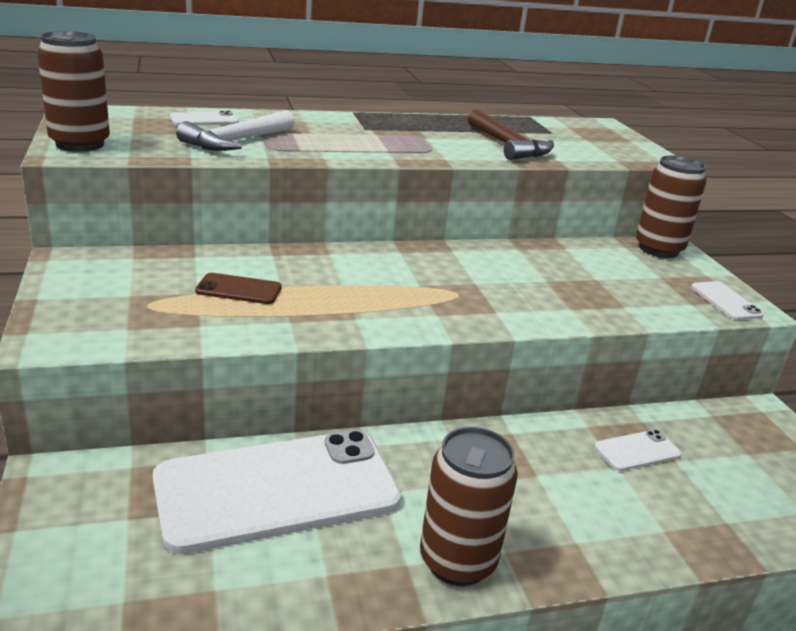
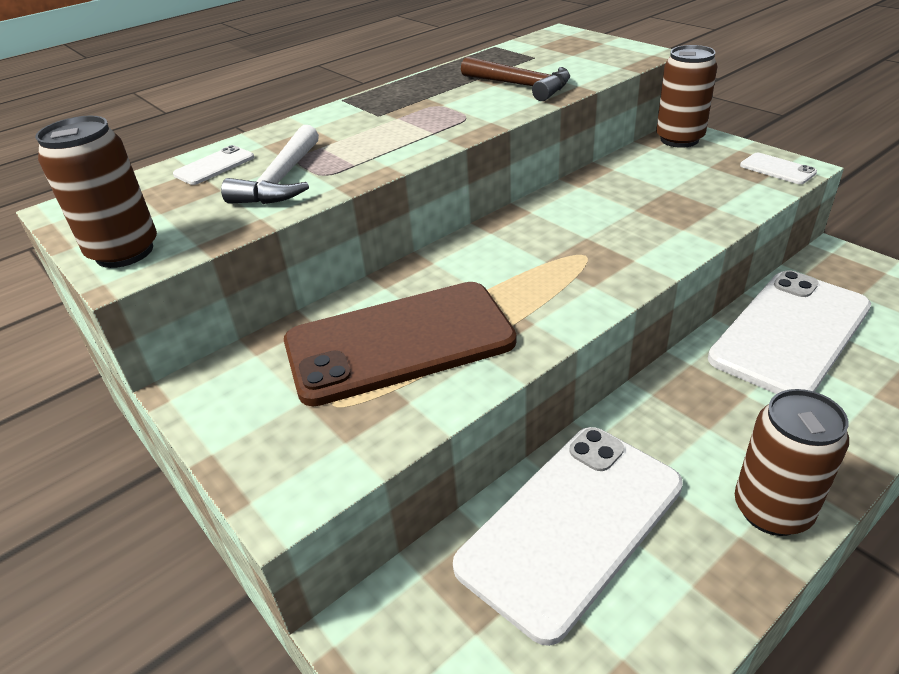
camera: 20 degrees left, 10 degrees up
(239, 289) = (399, 342): brown phone -> brown phone, size x2.48
(637, 451) = (790, 333): white phone -> white phone, size x2.48

